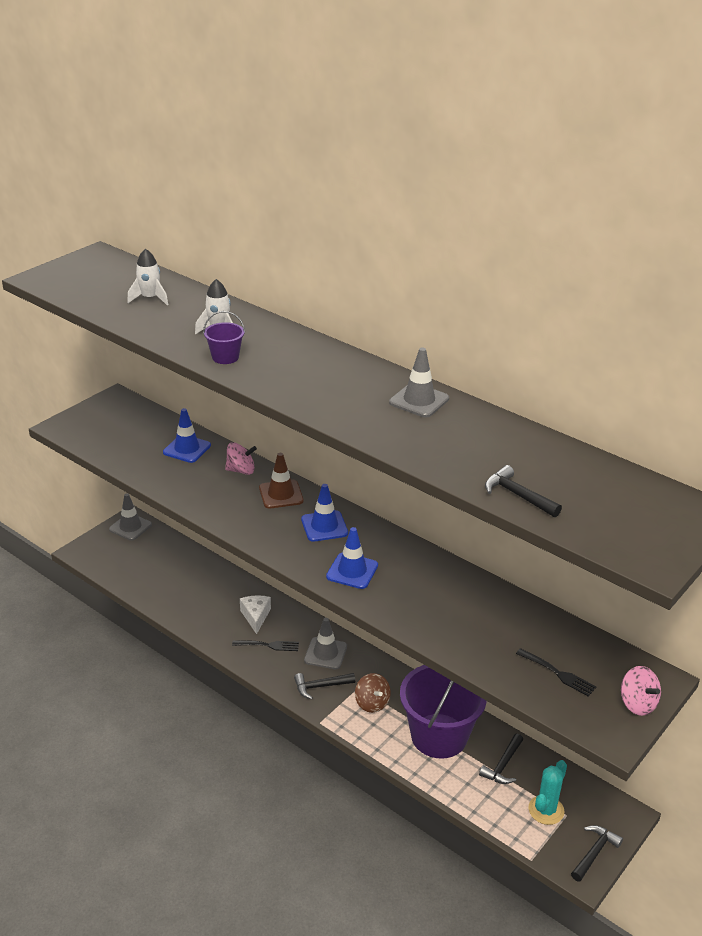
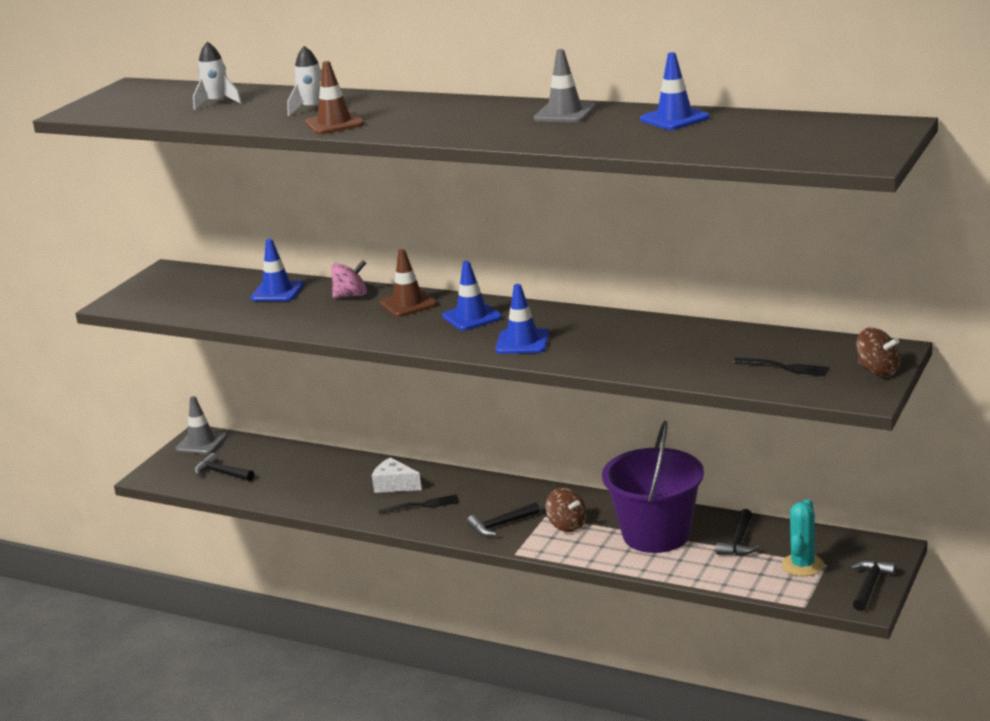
camera: 10 degrees left, 10 degrees down
(225, 357) = (334, 123): purple bucket -> brown traffic cone
(255, 616) = (394, 485): white cheese -> white cheese turned 45 degrees counterclockwise
(325, 653) = (493, 497): grey traffic cone -> none
(509, 438) = (674, 118): none -> blue traffic cone
(517, 495) = (706, 148): black hammer -> black hammer (221, 473)
(637, 704) = (877, 370): pink spinning top -> brown spinning top

